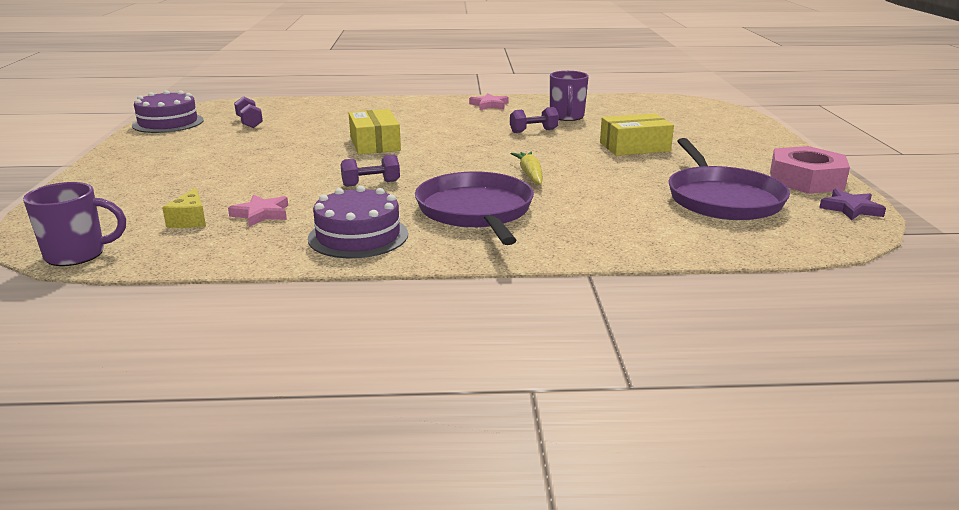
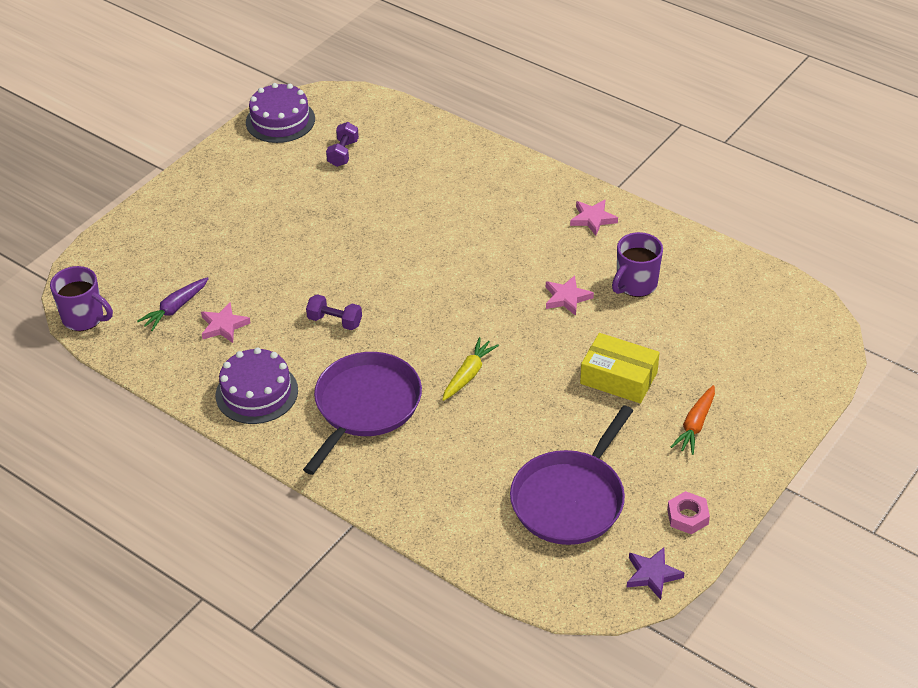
camera: 40 degrees right, 20 degrees up
(190, 220) = (175, 308): yellow cheese -> purple carrot
(374, 144) = (404, 251): yellow box -> none
(533, 131) = (567, 298): purple dumbbell -> pink star
(721, 148) = (695, 425): none -> orange carrot
(806, 180) = (687, 516): pink nut -> pink nut, size x0.53

